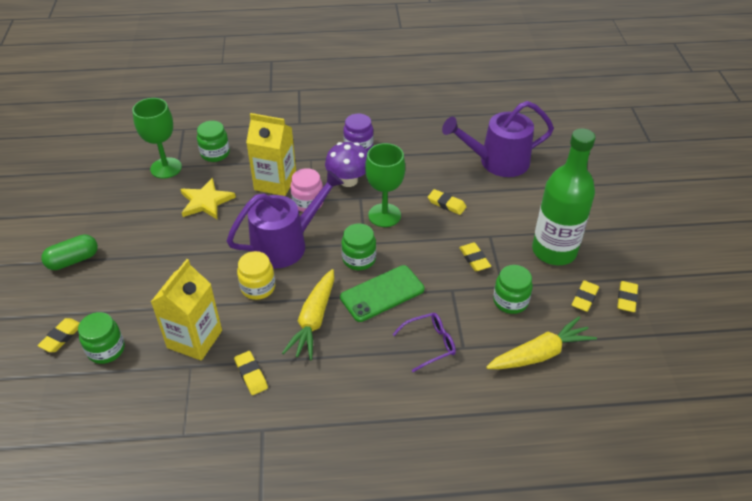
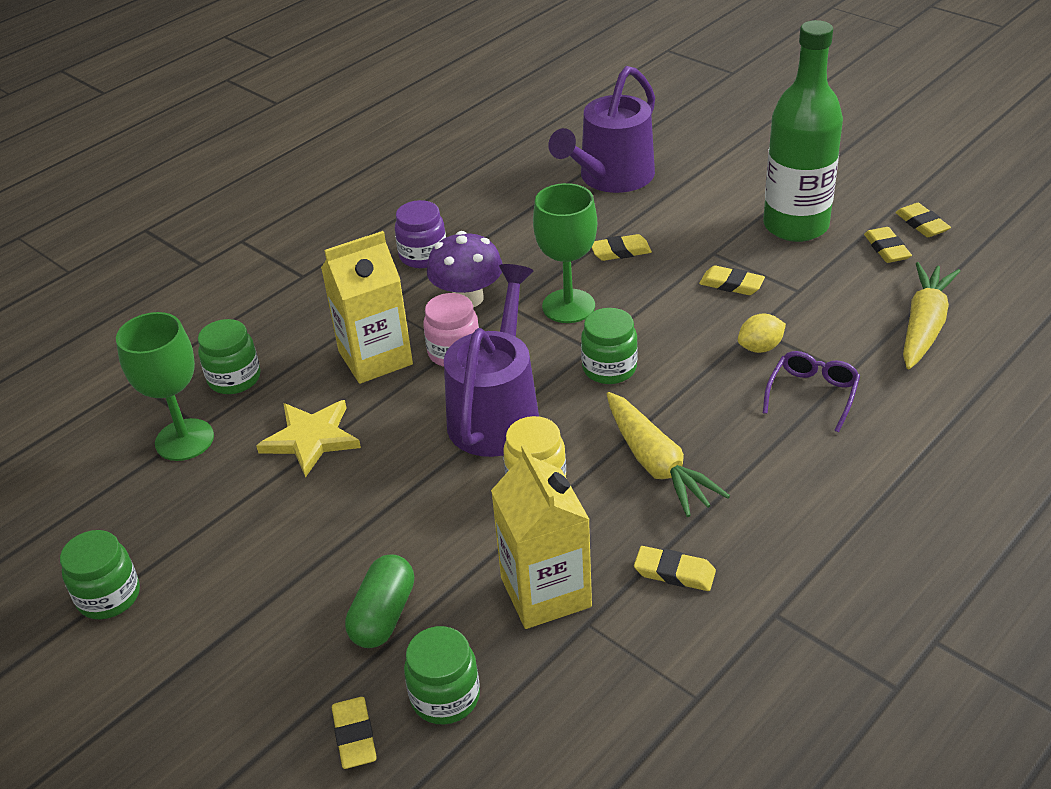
camera: 40 degrees left, 5 degrees down
(73, 260) = (218, 639): green capsule -> green capsule (383, 615)
(382, 293) = (689, 383): green phone -> none
(440, 301) = (760, 347): none -> yellow lemon
(510, 301) = (826, 299): green jar -> green jar (109, 596)

